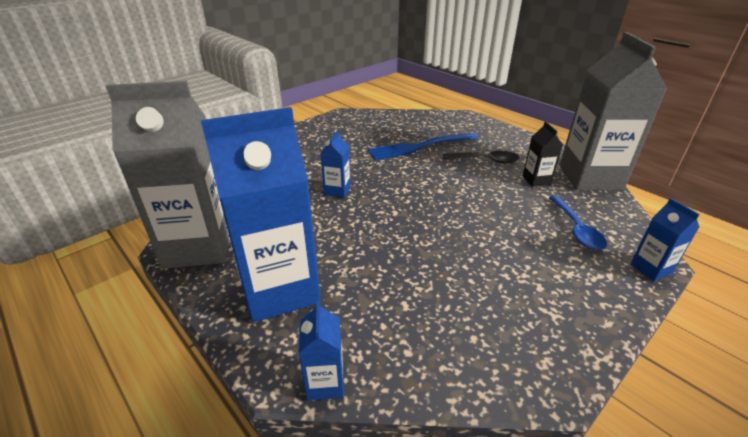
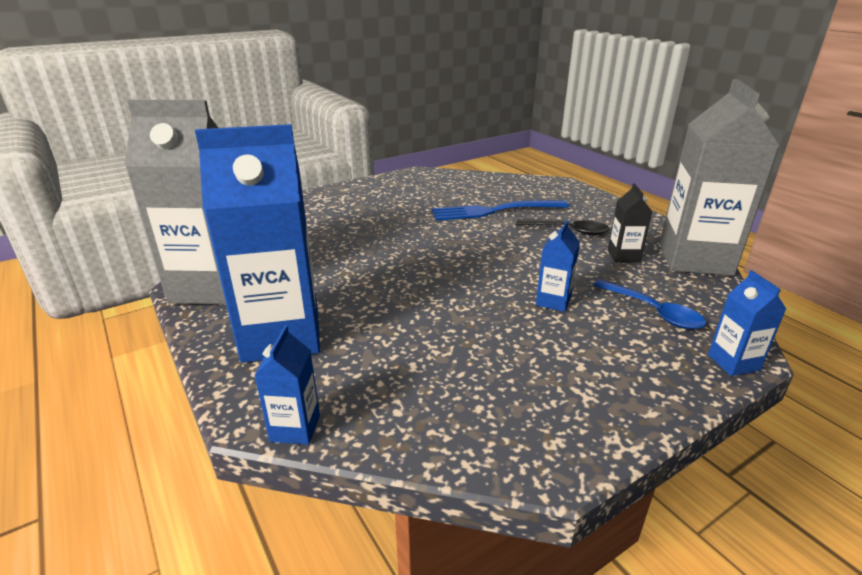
camera: 10 degrees right, 5 degrees down
(337, 190) = (381, 247): blue carton -> blue carton (553, 301)
(576, 229) = (653, 311): blue spoon -> blue spoon turned 45 degrees counterclockwise

